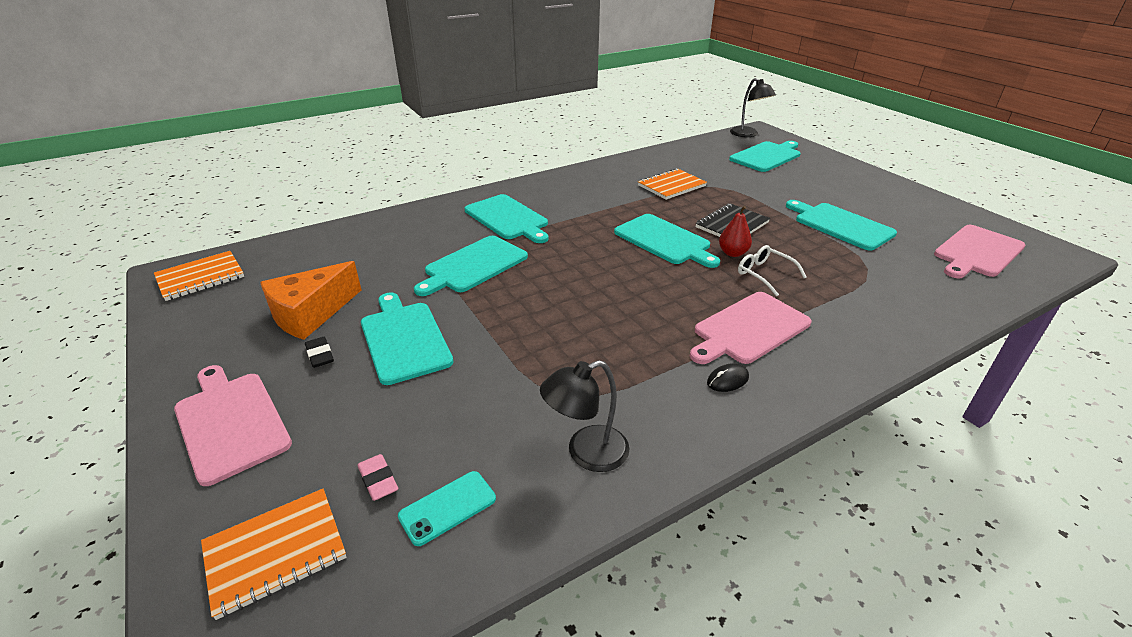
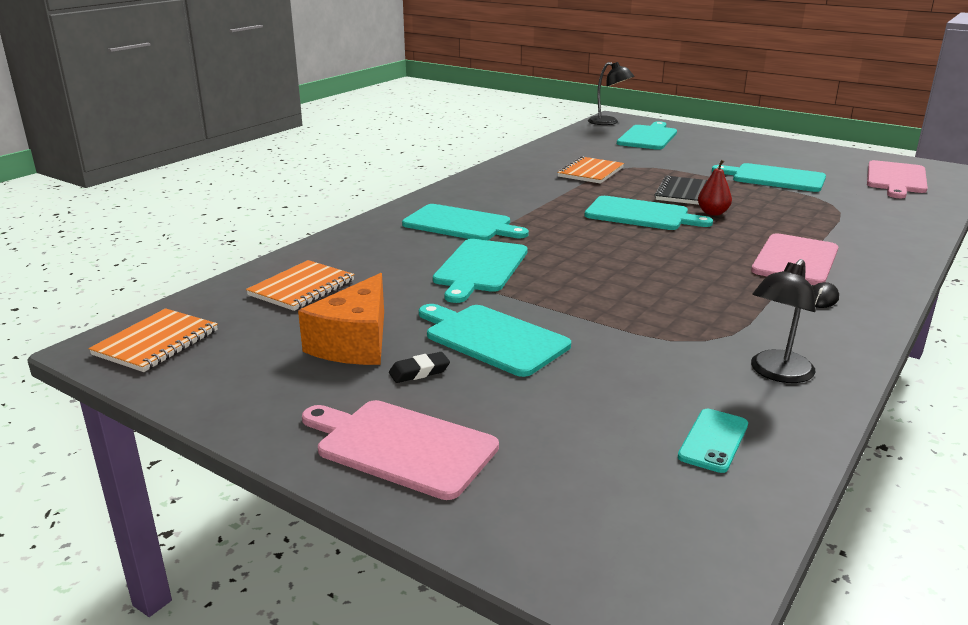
camera: 25 degrees left, 10 degrees down
(275, 552) = (602, 518): orange notebook -> orange notebook (302, 288)
(320, 355) = (419, 372): black eraser -> black eraser turned 60 degrees counterclockwise
(378, 480) = (624, 442): pink eraser -> none
(764, 274) = (758, 223): white glasses -> none

